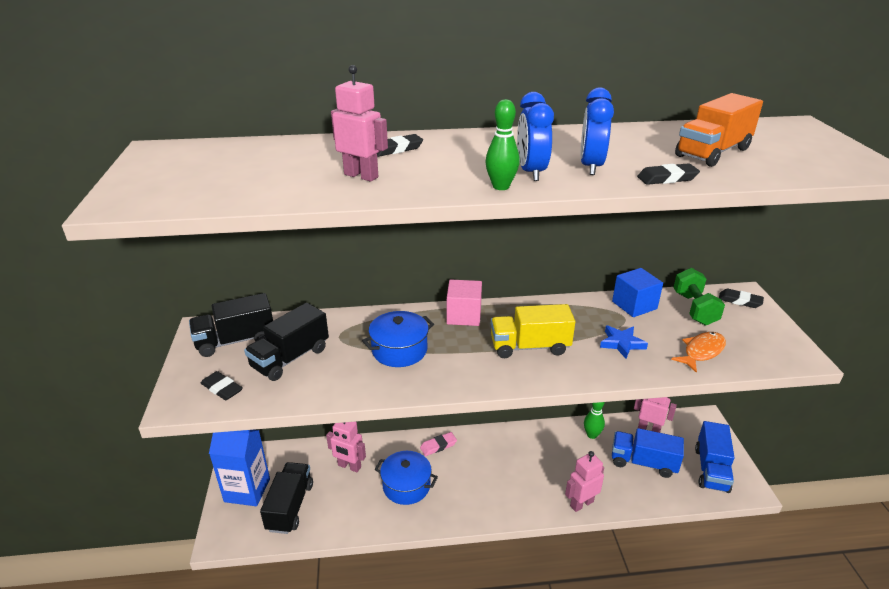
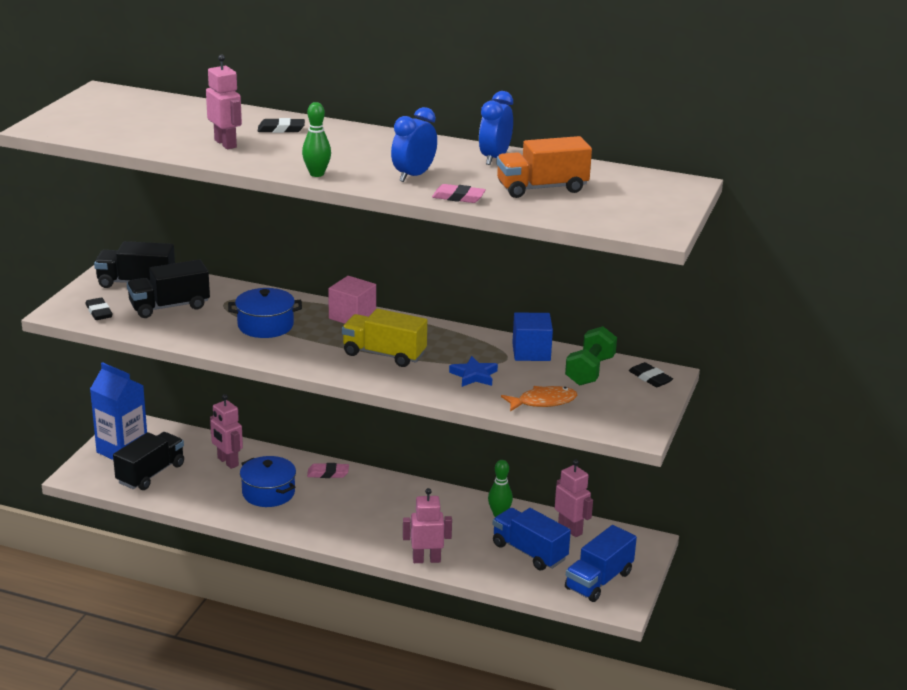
camera: 25 degrees right, 5 degrees down
(531, 172) = (358, 169): blue clock -> blue clock (494, 158)
(667, 178) = (458, 197): black eraser -> pink eraser

